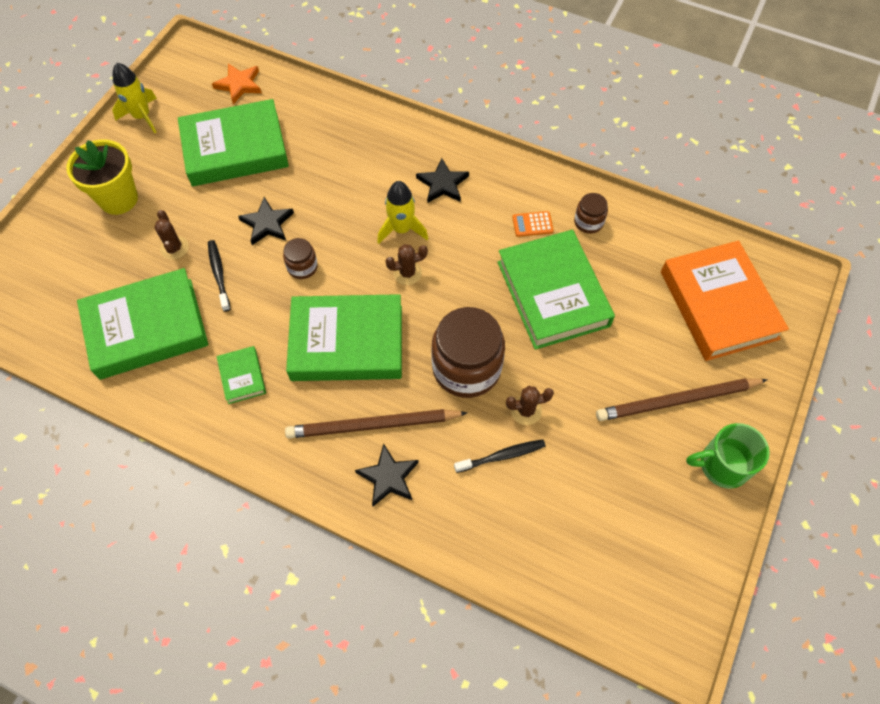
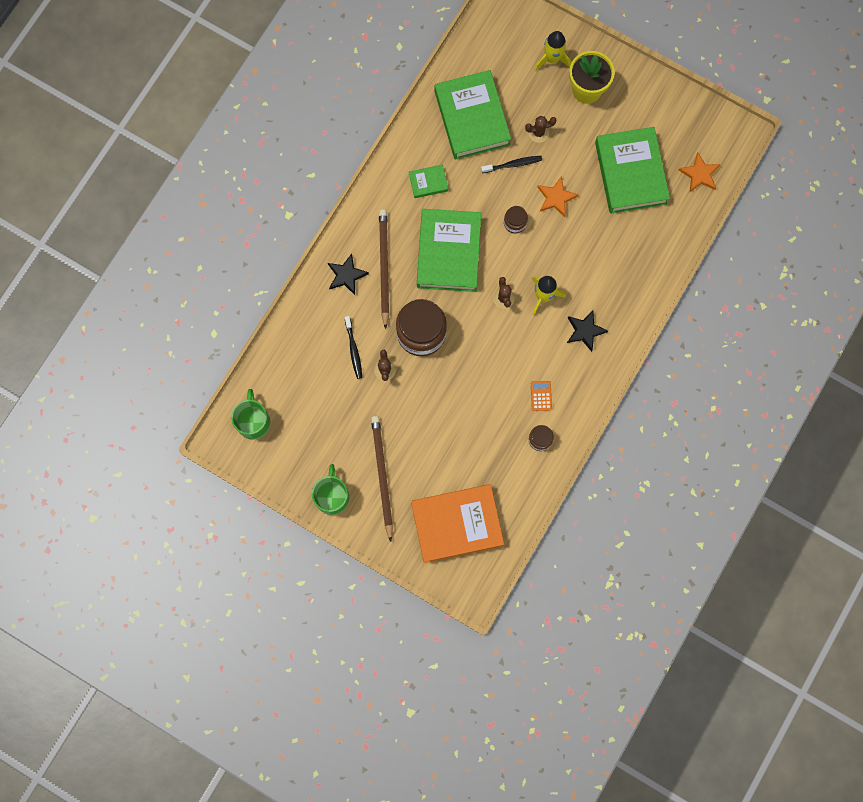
camera: 95 degrees right, 15 degrees up
(142, 116) = (668, 101): yellow rocket -> yellow rocket (552, 59)
(267, 223) = (556, 198): black star -> orange star
(553, 293) = (477, 402): green book -> none
(636, 595) = (253, 421): none -> green mug

